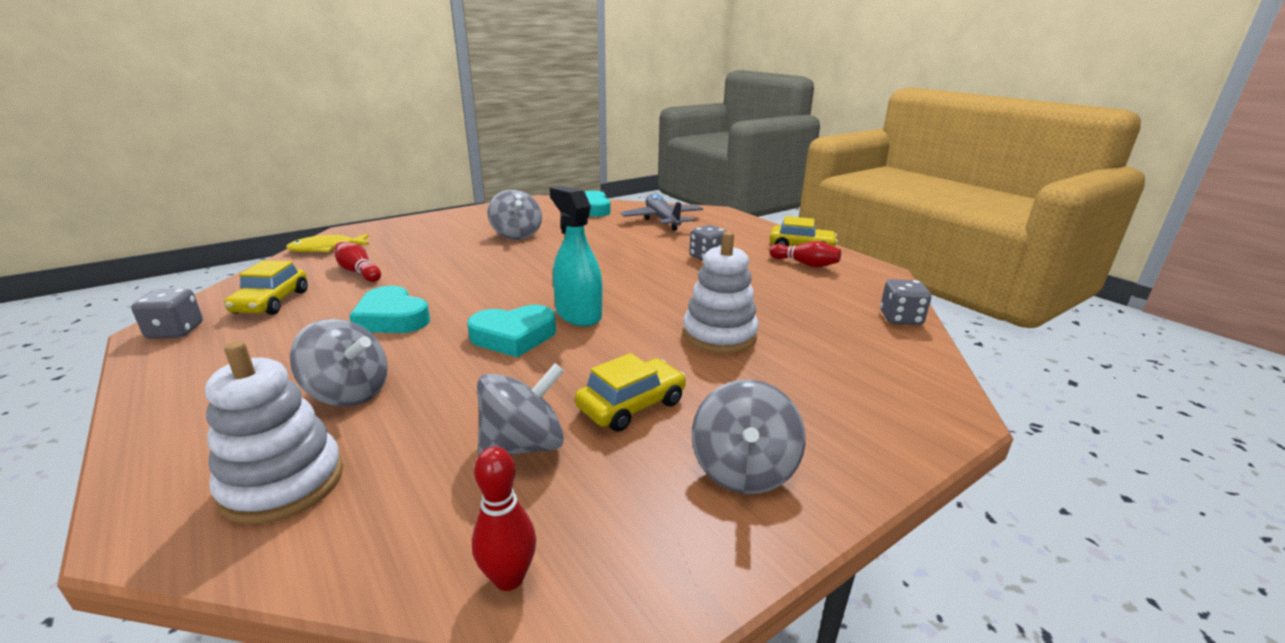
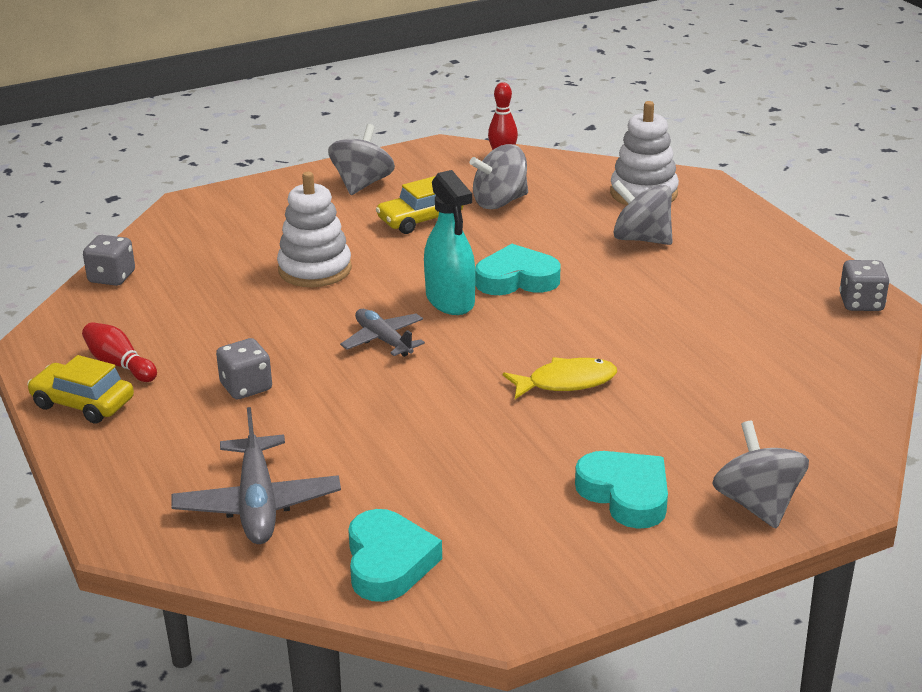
camera: 170 degrees left, 5 degrees up
(271, 302) = (804, 336): yellow car -> none
(326, 249) = (835, 443): yellow fish -> yellow fish (566, 382)
(358, 272) = (741, 384): red bowling pin -> none
(392, 318) = (650, 307): turquoise heart -> turquoise heart (625, 495)
(516, 235) = (537, 466): grey spinning top -> grey spinning top (757, 504)
(626, 285) = (383, 340): none -> grey plane

